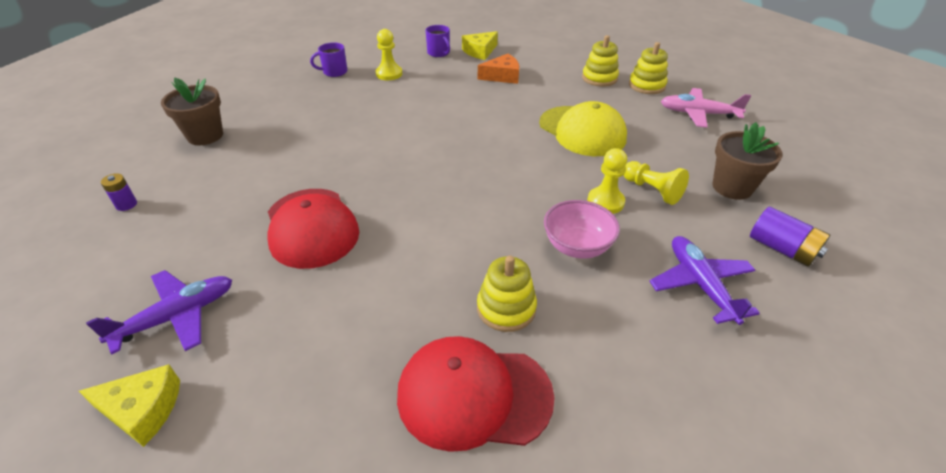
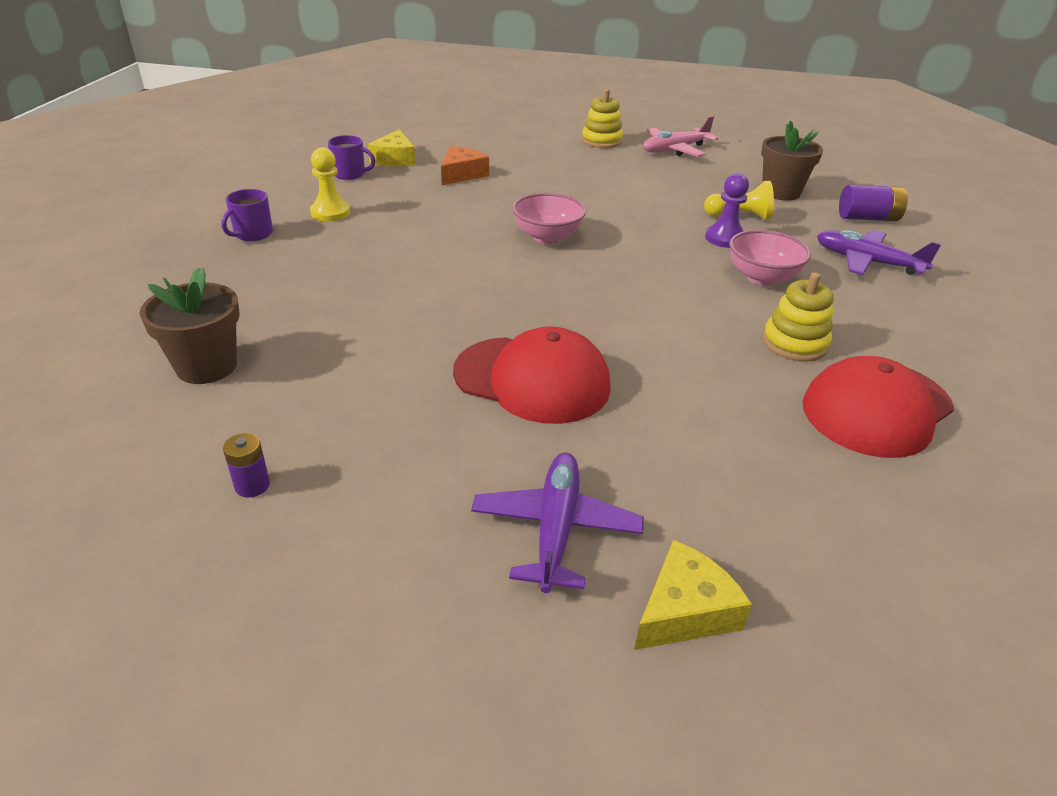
camera: 45 degrees left, 5 degrees down
(479, 142) = (547, 237): none -> pink bowl
(582, 131) = (616, 194): yellow cap -> none
(599, 78) = (553, 147): yellow stacking toy -> none
(605, 202) = (725, 238): yellow pawn -> purple pawn

